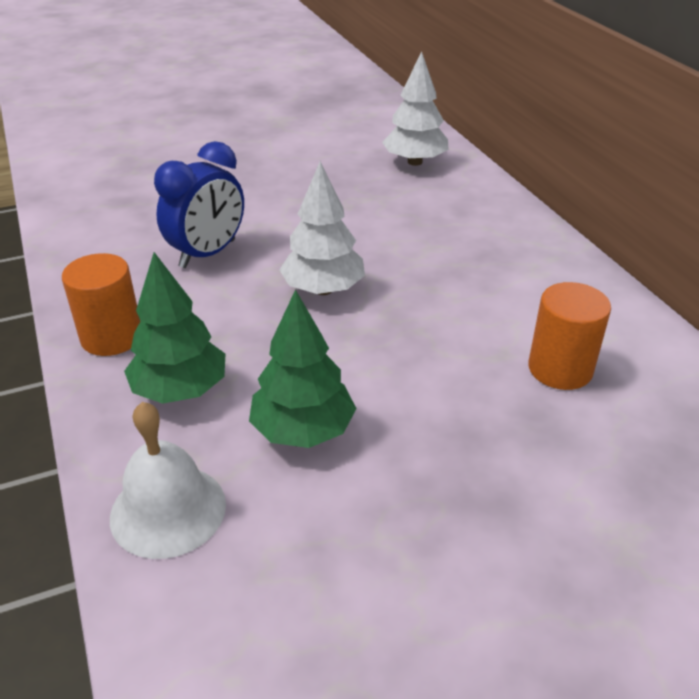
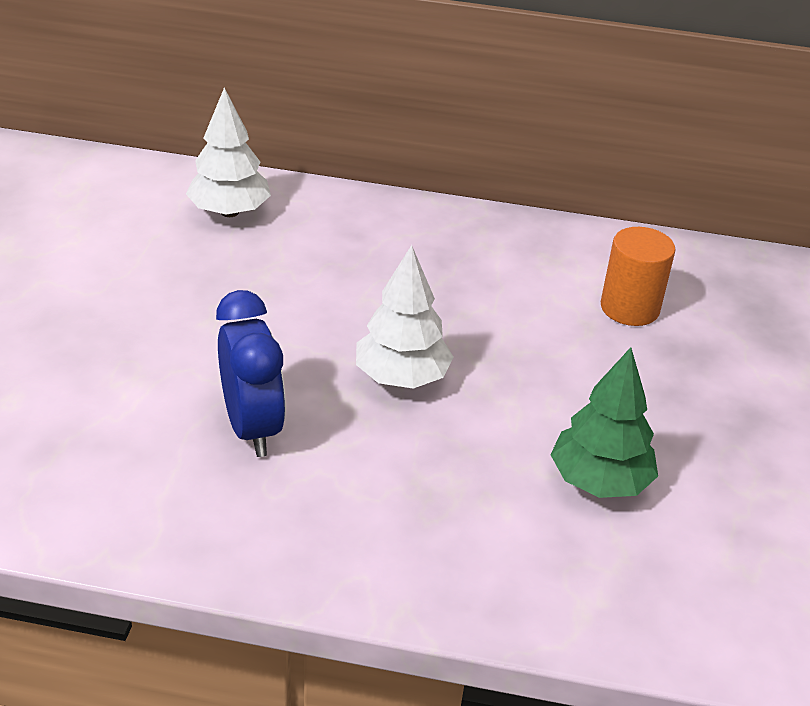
camera: 60 degrees left, 0 degrees up
(112, 337) = (344, 558): orange cylinder -> none
(168, 510) = (642, 606): white bell -> none
(180, 390) = (480, 538): green tree -> none

